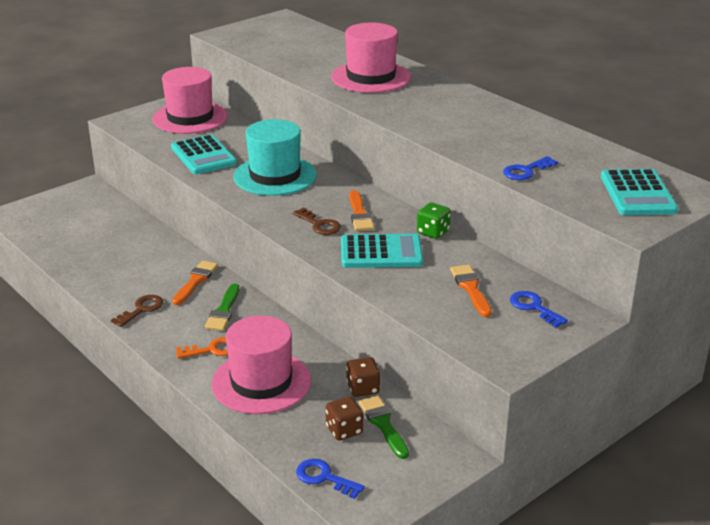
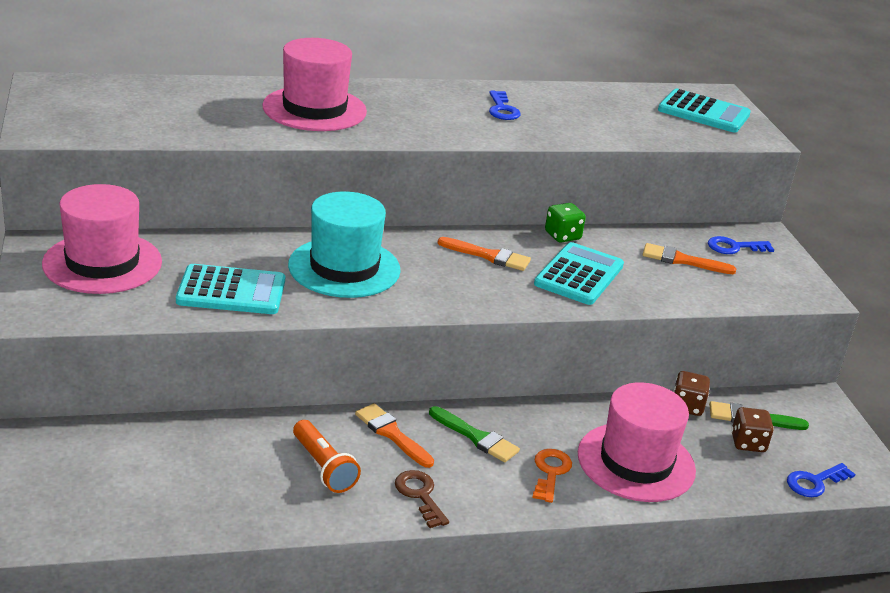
camera: 65 degrees left, 0 degrees up
(139, 270) = (323, 467): none -> orange flashlight
(319, 225) = (489, 284): brown key -> none
(526, 171) = (622, 132): blue key -> blue key (502, 109)

